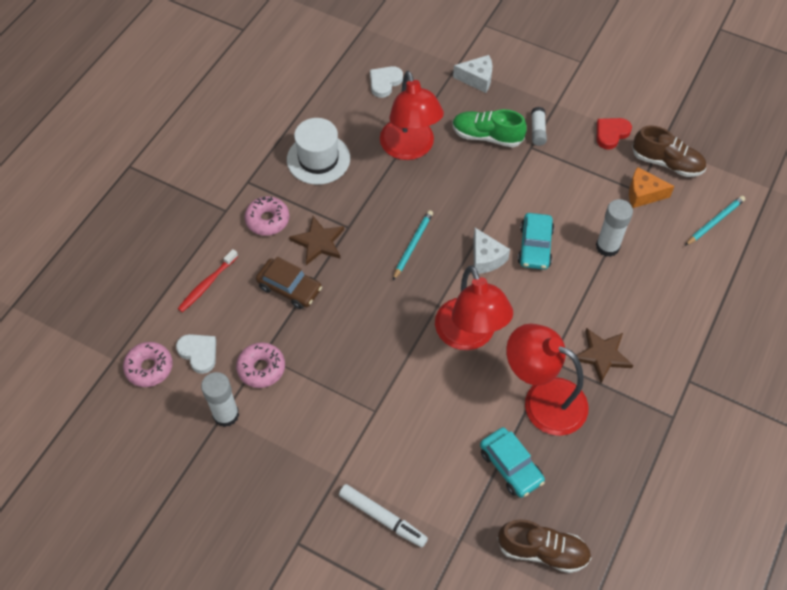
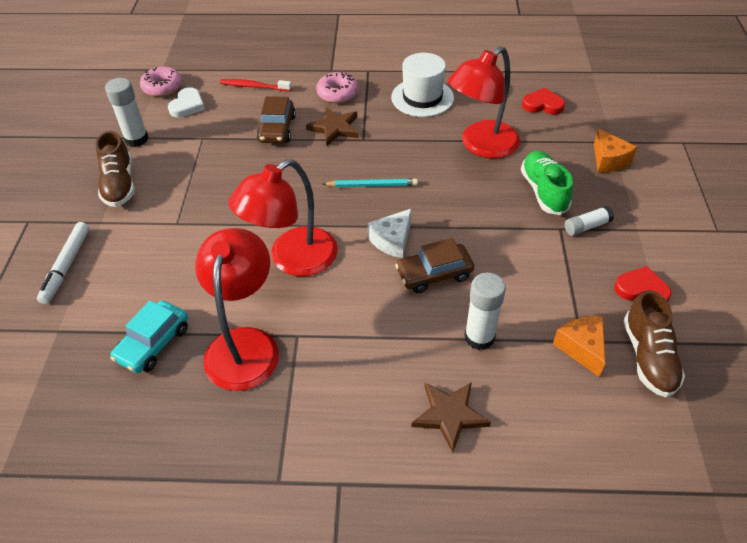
camera: 65 degrees right, 10 degrees down
(261, 368) = (189, 142): pink donut -> none
(384, 82) = (542, 105): white heart -> red heart
(477, 79) = (608, 160): white cheese -> orange cheese
(535, 246) = (434, 274): turquoise car -> brown car
(542, 551) = (60, 404): brown shoe -> brown shoe (119, 184)
(602, 355) = (328, 380): brown star -> brown star (449, 415)
(714, 222) = (601, 439): turquoise pencil -> none

